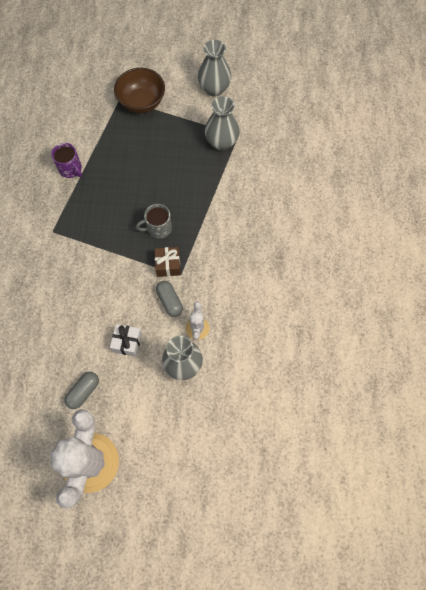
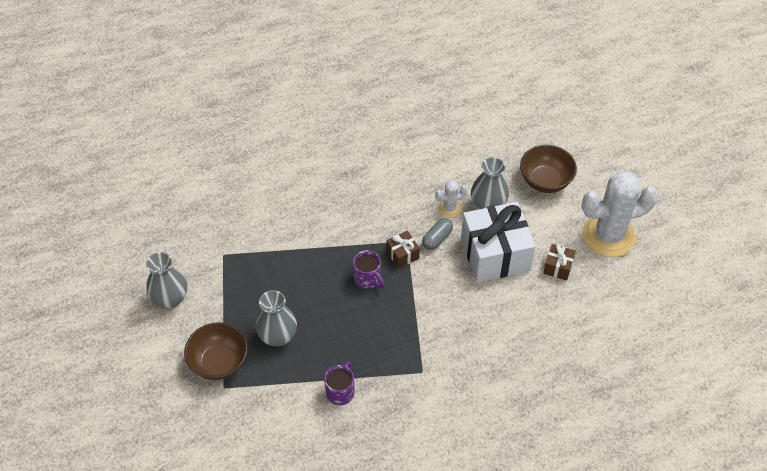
camera: 115 degrees left, 15 degrees down
(83, 391) = (558, 267): grey capsule -> brown gift
(127, 343) = (495, 254): white gift -> white gift, size x2.28
(158, 228) = (368, 279): grey mug -> purple mug
(184, 436) = (545, 181): none -> brown bowl
(221, 142) = (239, 265): grey vase -> grey vase (278, 336)

